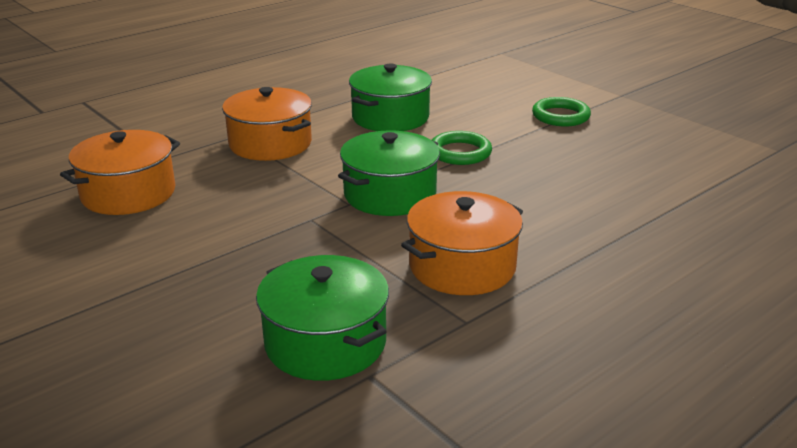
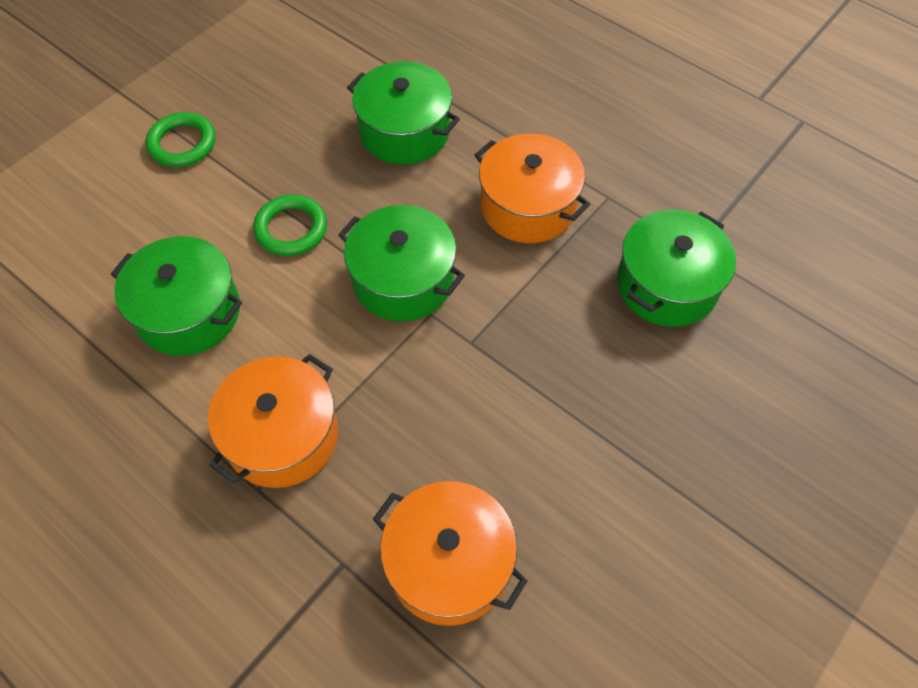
camera: 100 degrees left, 30 degrees up
(575, 208) = (405, 131): none -> green pot

